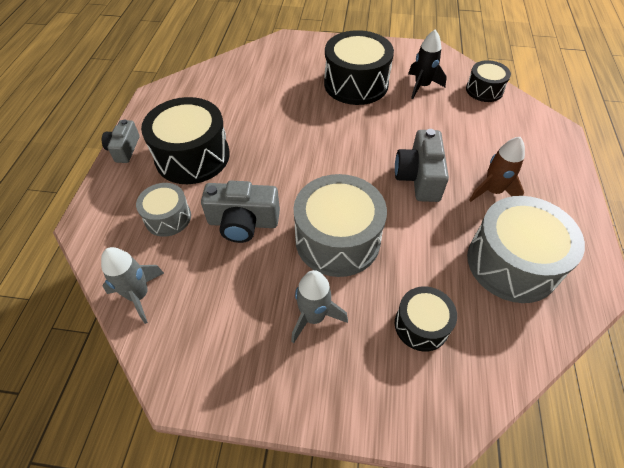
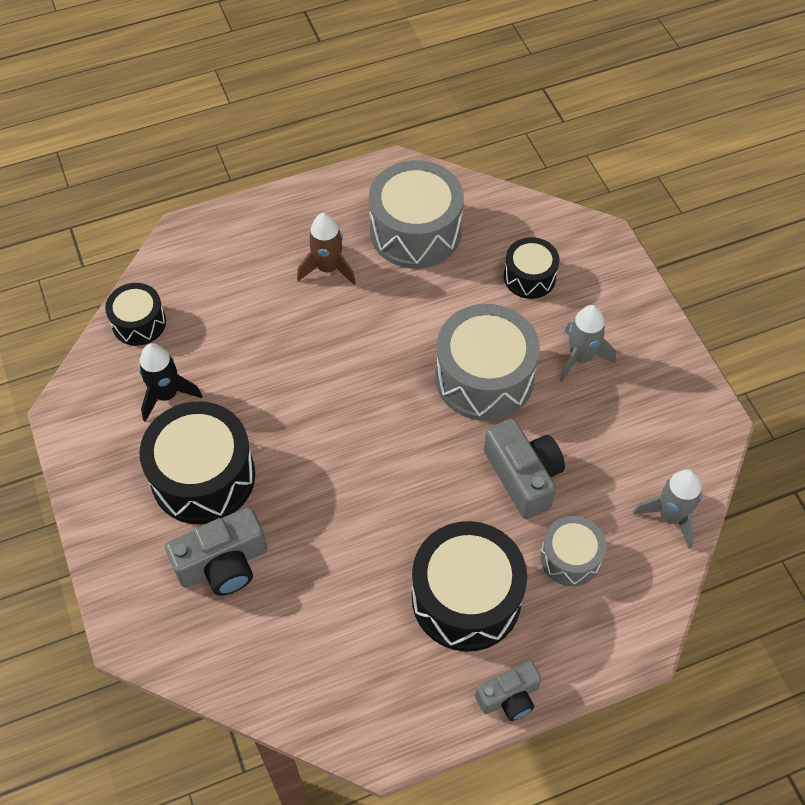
camera: 120 degrees left, 5 degrees up
(419, 177) = (348, 339): grey camera -> grey camera (223, 564)

